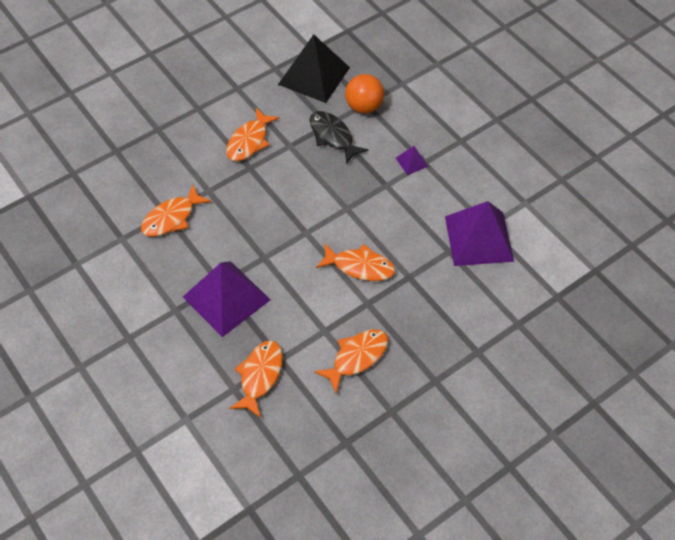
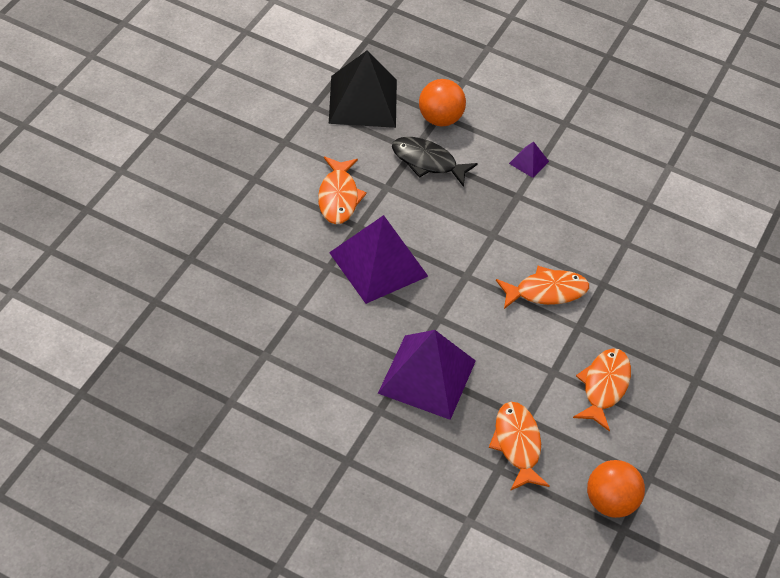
camera: 30 degrees left, 5 degrees down
(172, 218) = (307, 311): orange fish -> none
(302, 450) = (610, 502): none -> orange ball
(479, 238) = (647, 219): purple pyramid -> purple pyramid (378, 264)

